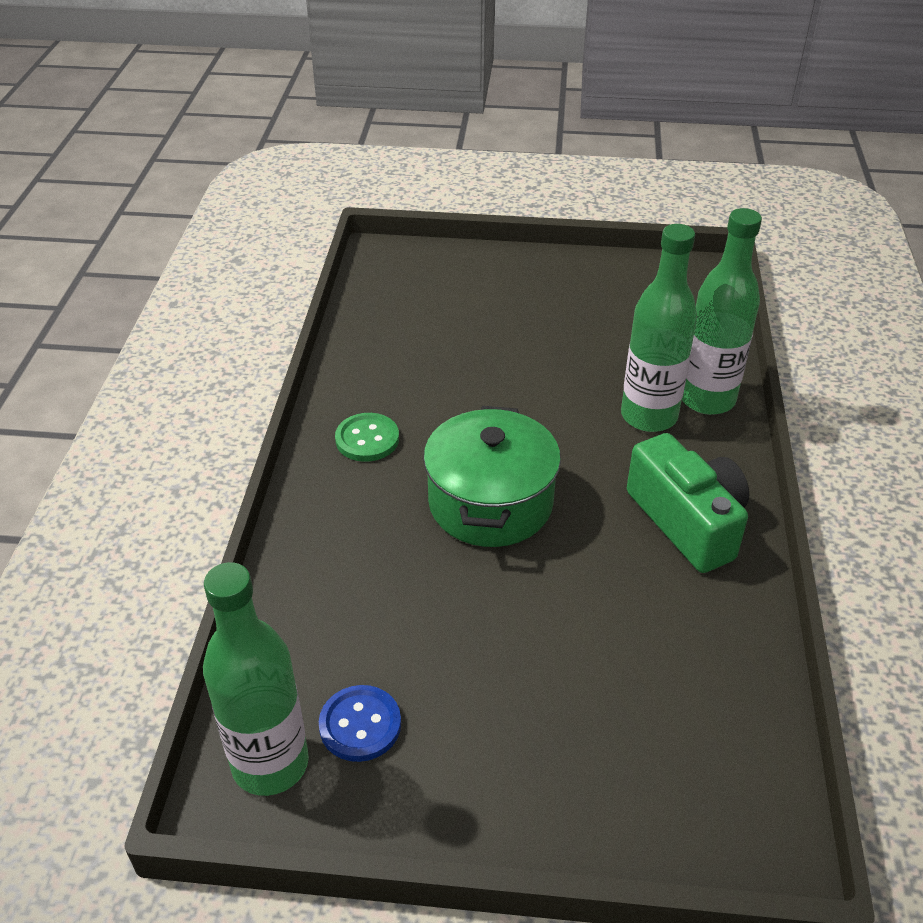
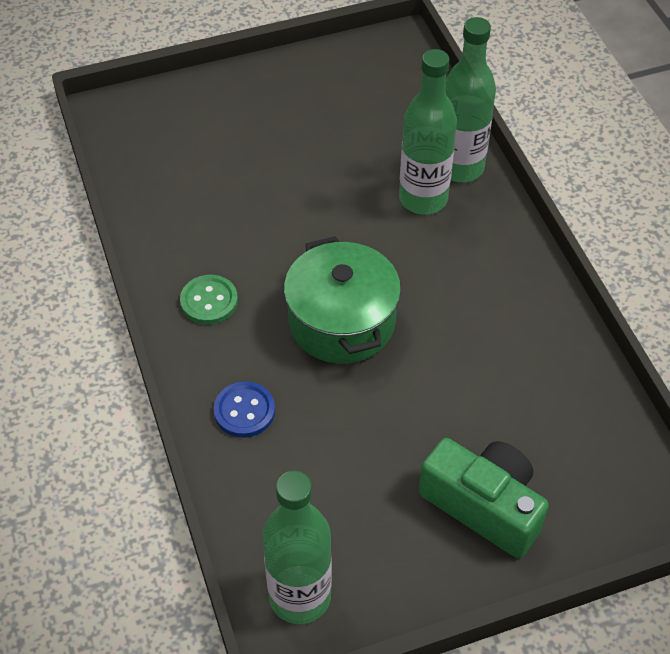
camera: 25 degrees left, 10 degrees up
(360, 725) = (348, 540): blue button -> blue button (244, 411)
(687, 521) = (497, 282): green camera -> green camera (484, 506)

